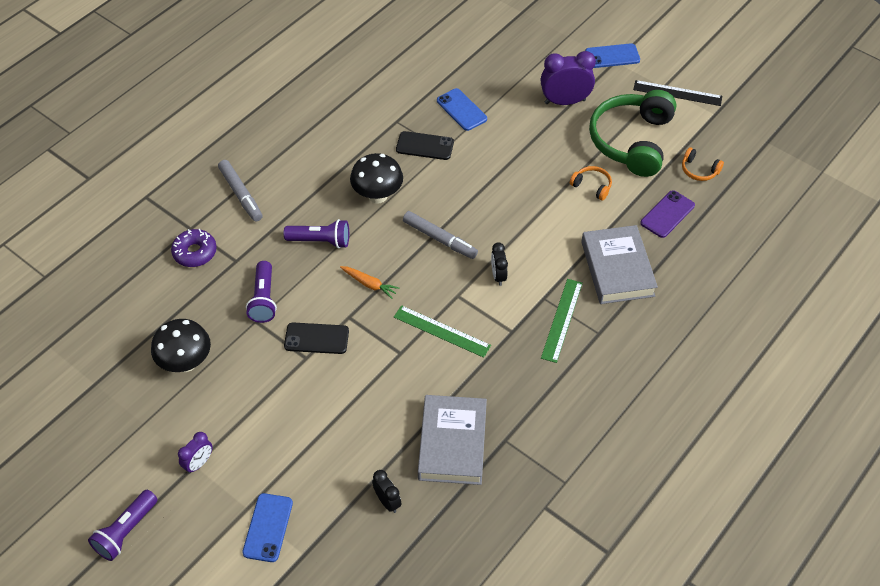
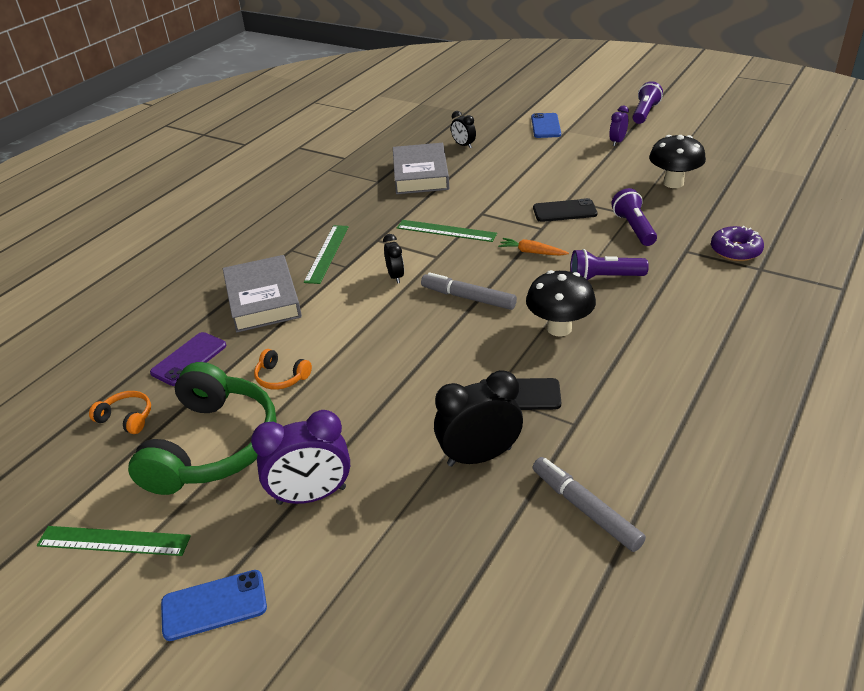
camera: 175 degrees right, 15 degrees down
(241, 194) = (730, 306): grey marker -> grey marker (585, 509)
(461, 110) = (479, 456): blue phone -> black clock
(677, 93) = (114, 541): black ruler -> green ruler

